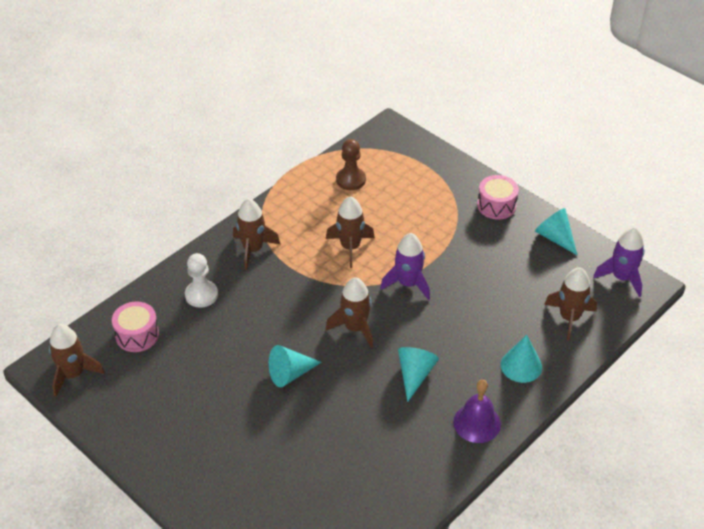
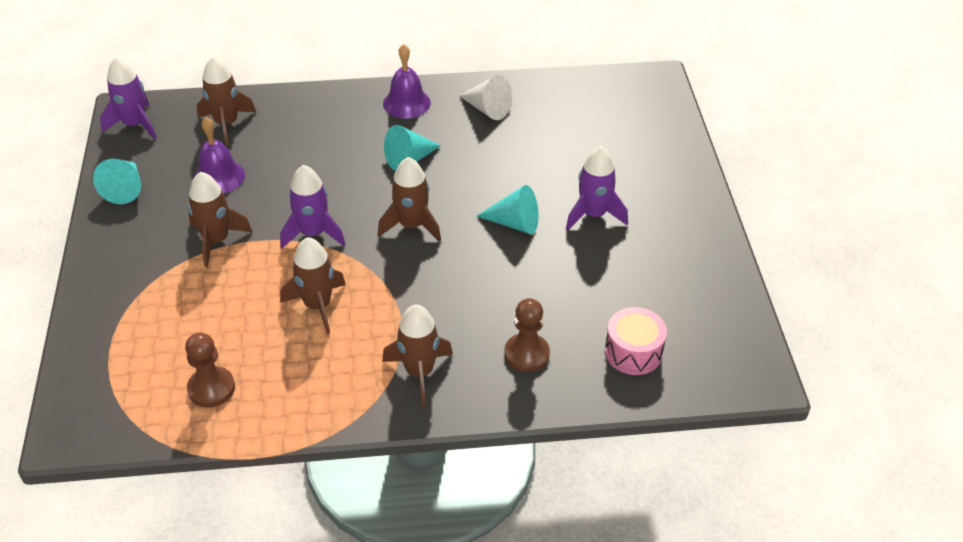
camera: 140 degrees left, 0 degrees up
(73, 374) = (732, 351): brown rocket -> brown rocket (216, 240)
(201, 295) = (526, 354): white pawn -> brown pawn
(242, 417) = (593, 214): none -> purple rocket
(411, 461) = (487, 109): none -> white cone
(496, 205) = (120, 252): pink drum -> none
(515, 280) = (219, 177): none -> purple bell
(521, 366) = (317, 116): turquoise cone -> none

